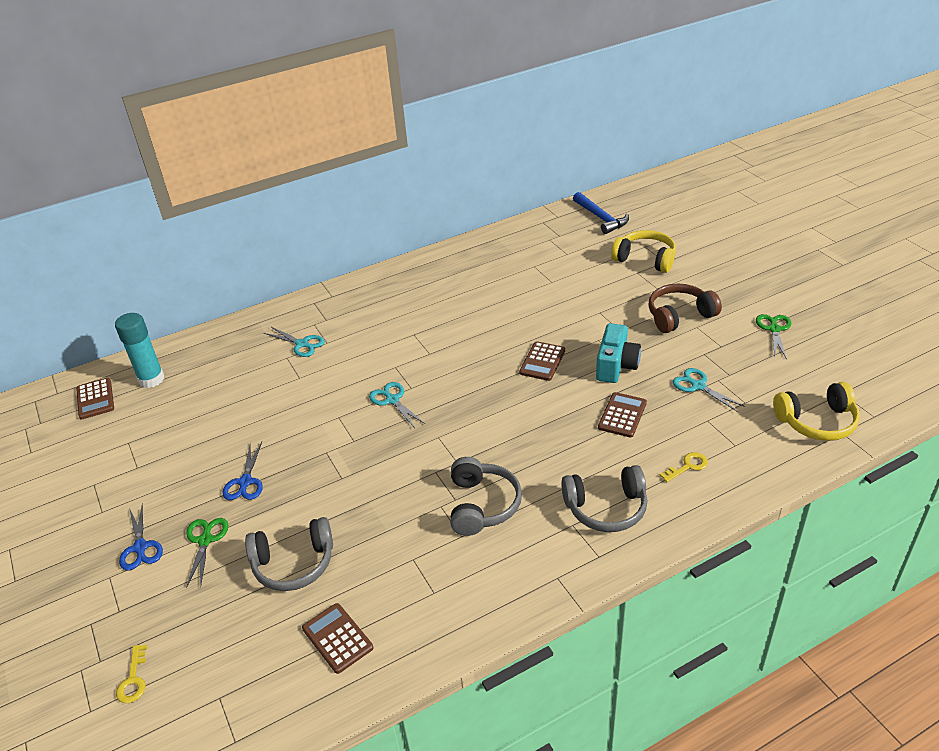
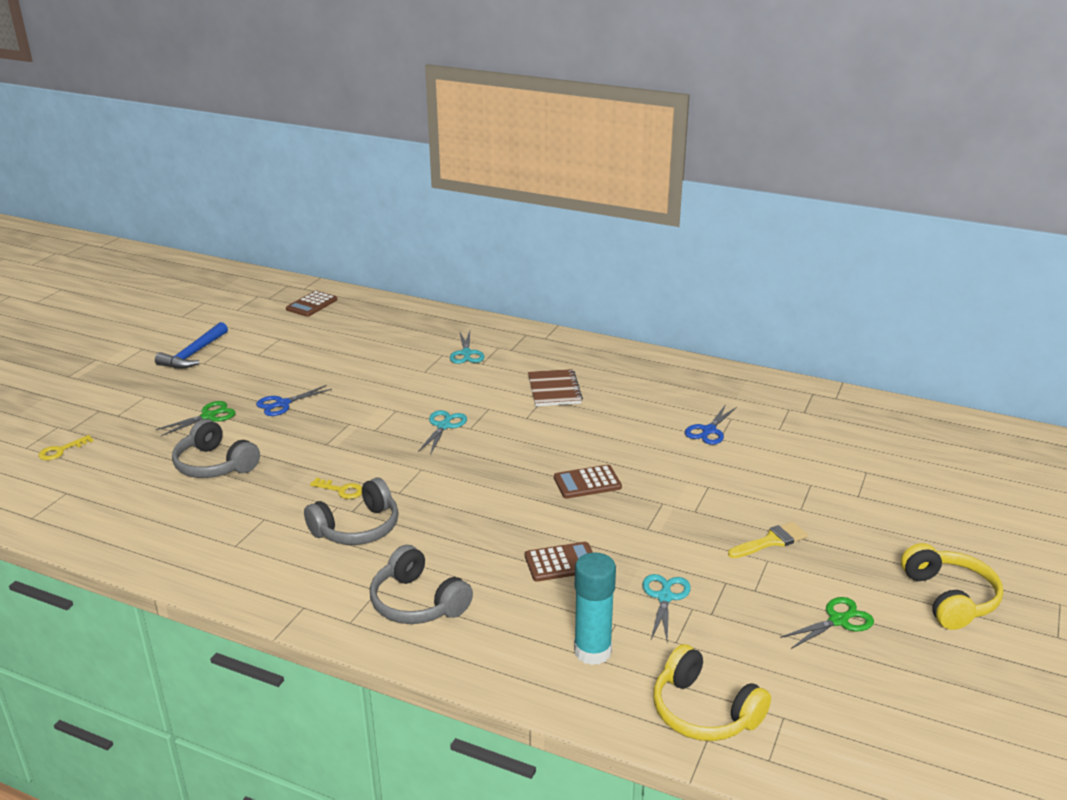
camera: 50 degrees right, 10 degrees down
(140, 548) = (181, 394): blue scissors -> blue scissors (708, 431)
(151, 379) = (355, 314): turquoise glue stick -> turquoise glue stick (592, 651)
(337, 638) = (154, 519): brown calculator -> none
(408, 324) = (554, 390): none -> brown notebook
(601, 218) = (875, 424): blue hammer -> blue hammer (193, 354)
(616, 366) = (634, 530): turquoise camera -> none
(645, 259) = (842, 481): yellow headphones -> yellow headphones (949, 598)
(679, 316) = (771, 541): brown headphones -> yellow brush
(687, 466) = (528, 635): yellow key -> yellow key (341, 490)

